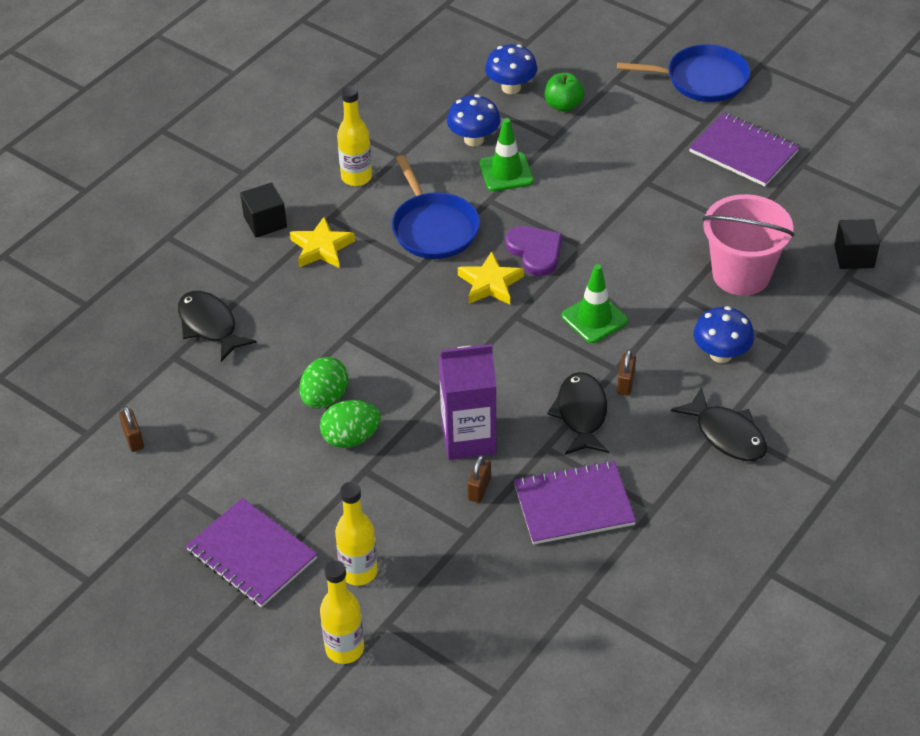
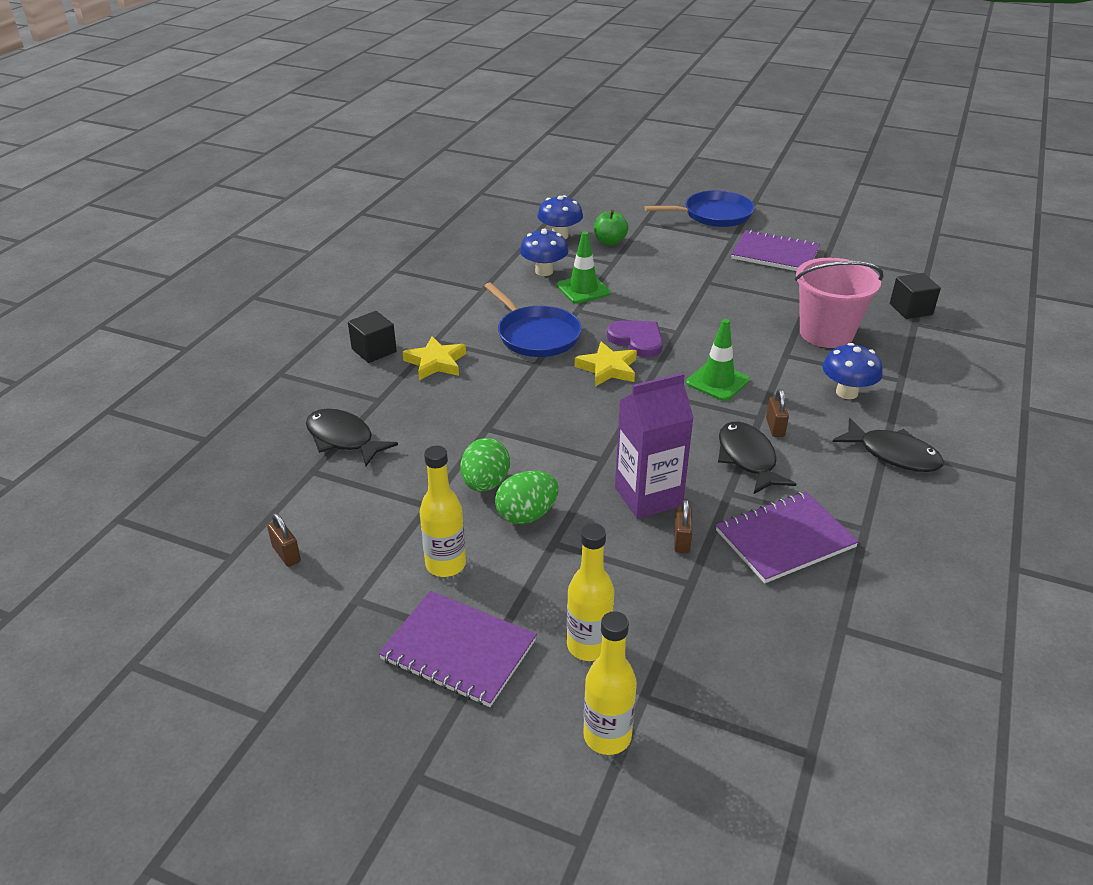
camera: 15 degrees left, 10 degrees down
(356, 177) = (449, 308): yellow bottle -> yellow bottle (445, 564)

